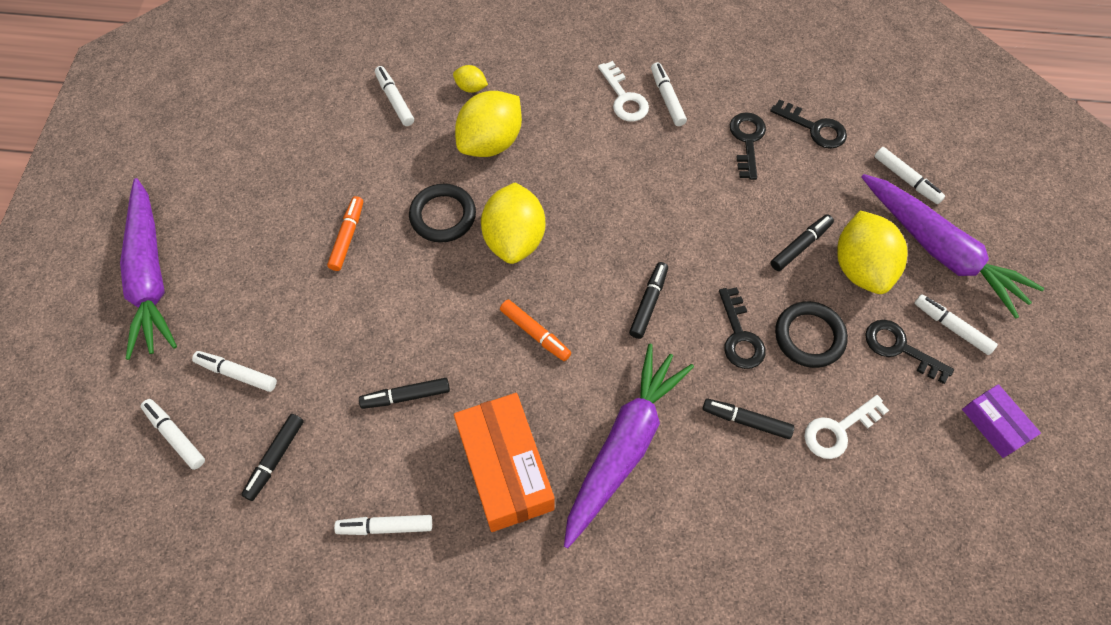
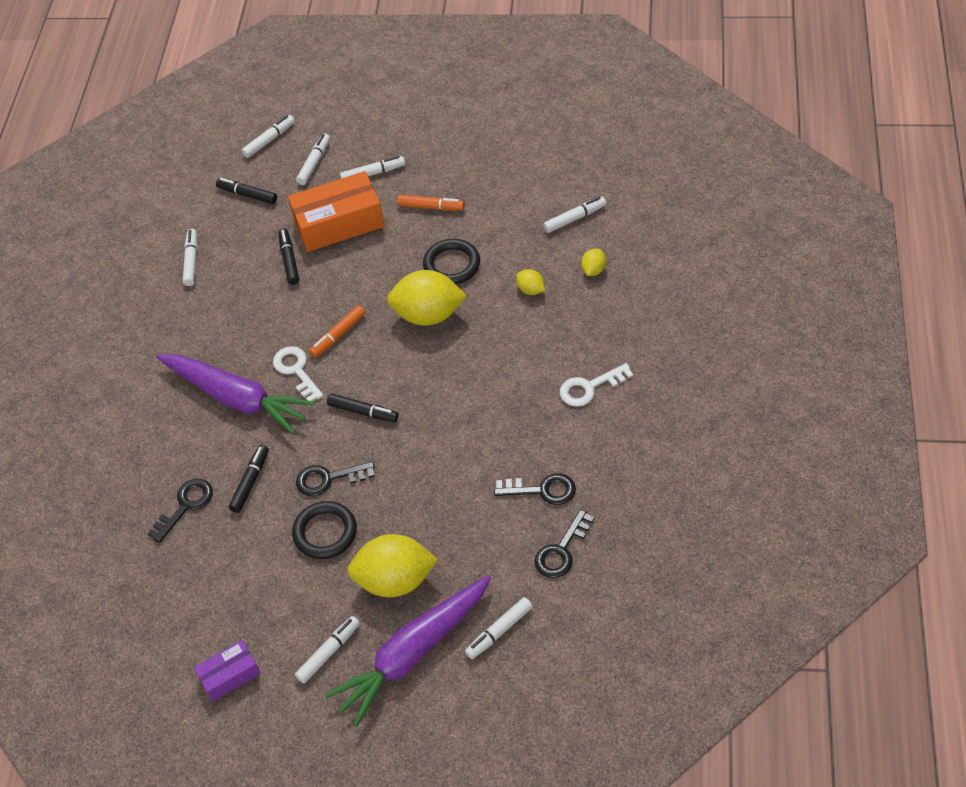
camera: 95 degrees right, 10 degrees down
(150, 276) = (397, 101): purple carrot -> none
(490, 142) = (531, 290): yellow lemon -> yellow lemon, size x0.45
(505, 468) = (226, 325): orange box -> orange box (339, 223)
(667, 98) = (592, 423): white marker -> white marker (373, 173)
(800, 246) = (420, 530): black marker -> none
(838, 430) = (236, 549): white key -> white key (296, 370)
(900, 348) = (309, 605): black key -> black key (185, 506)

